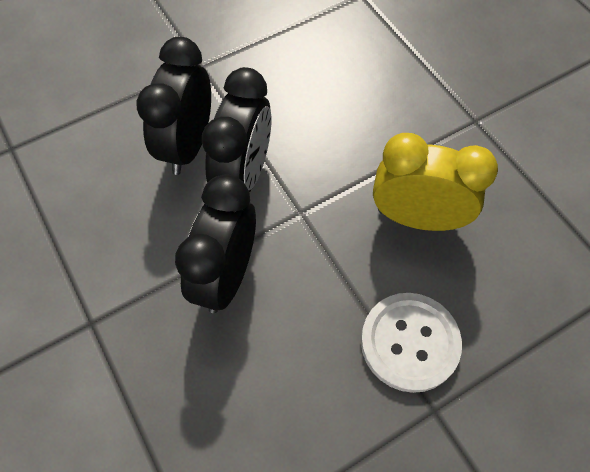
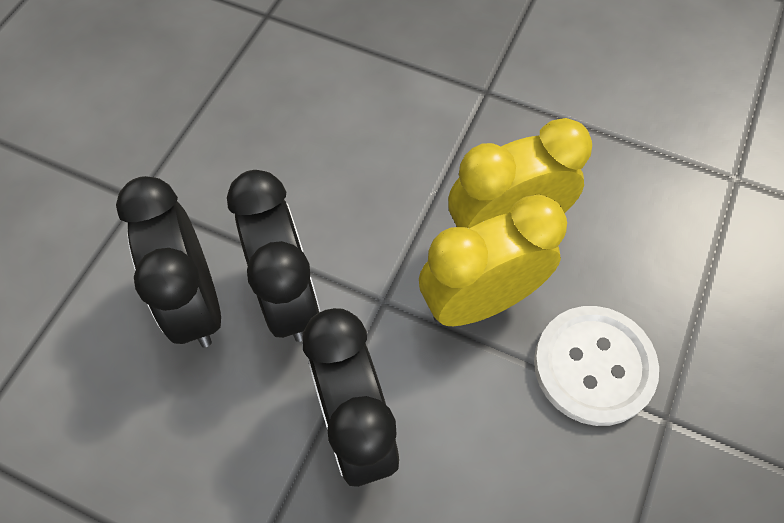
camera: 35 degrees left, 0 degrees up
(363, 253) = (480, 301): none -> yellow clock

